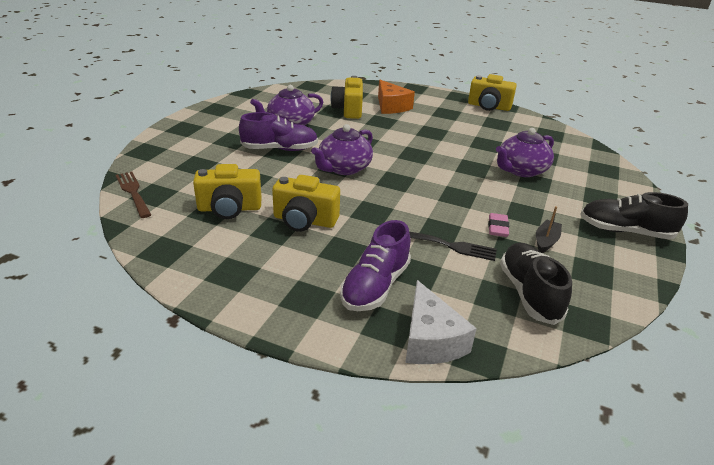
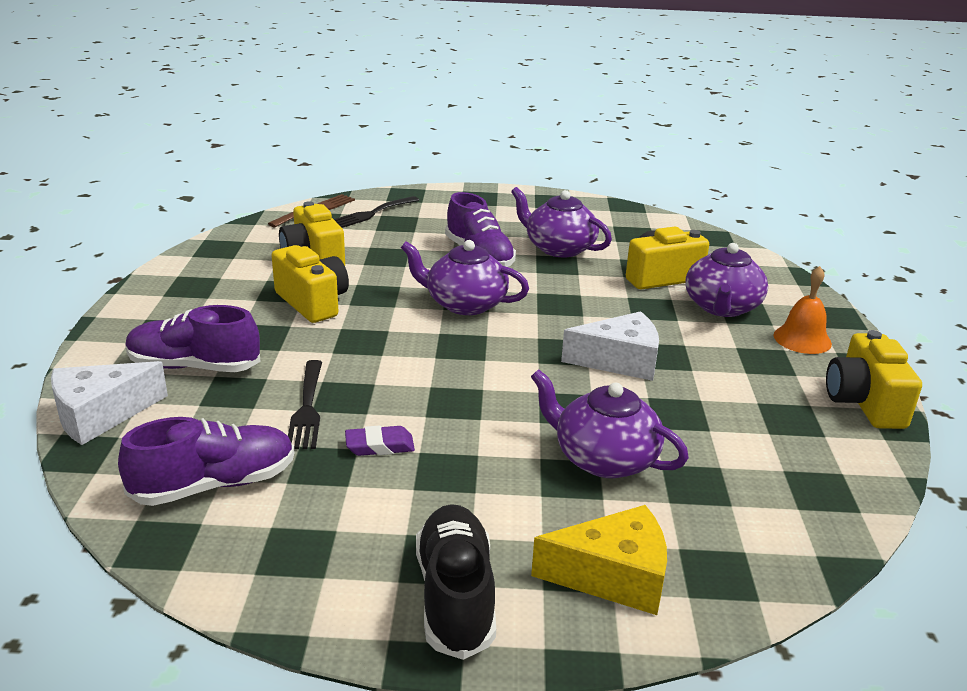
camera: 70 degrees right, 5 degrees down
(168, 170) = (372, 213): none -> black fork
(304, 221) = (313, 303): yellow camera -> yellow camera turned 150 degrees clockwise
(391, 106) = (722, 307): orange cheese -> purple teapot
(431, 100) = (802, 339): none -> orange bell
(433, 143) = (619, 361): none -> white cheese
(497, 228) = (379, 446): pink eraser -> purple eraser
(529, 293) = (215, 485): black shoe -> purple shoe
(546, 241) = (365, 497): black boat -> none
(607, 191) = (613, 576): none -> yellow cheese

